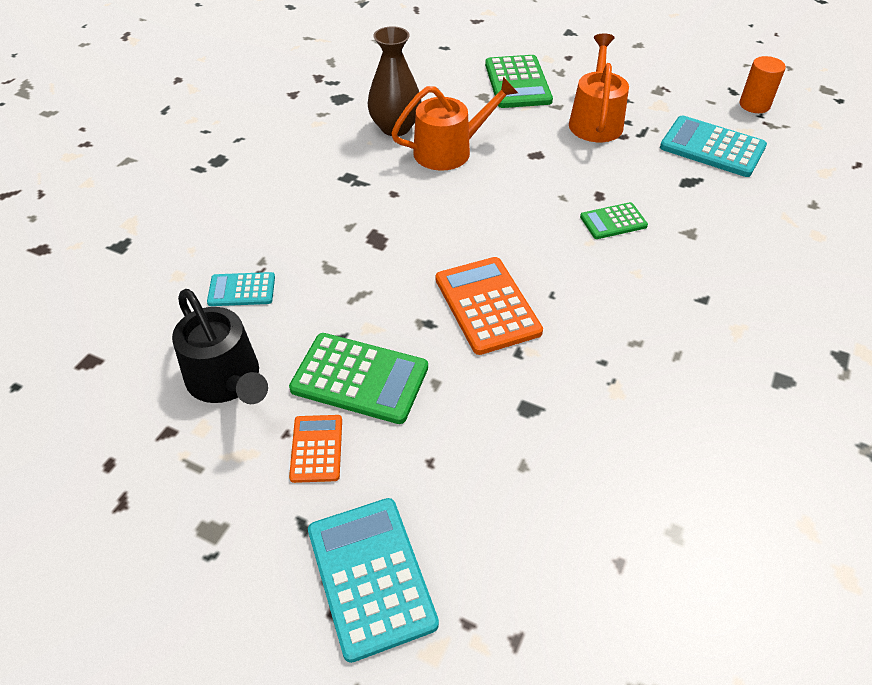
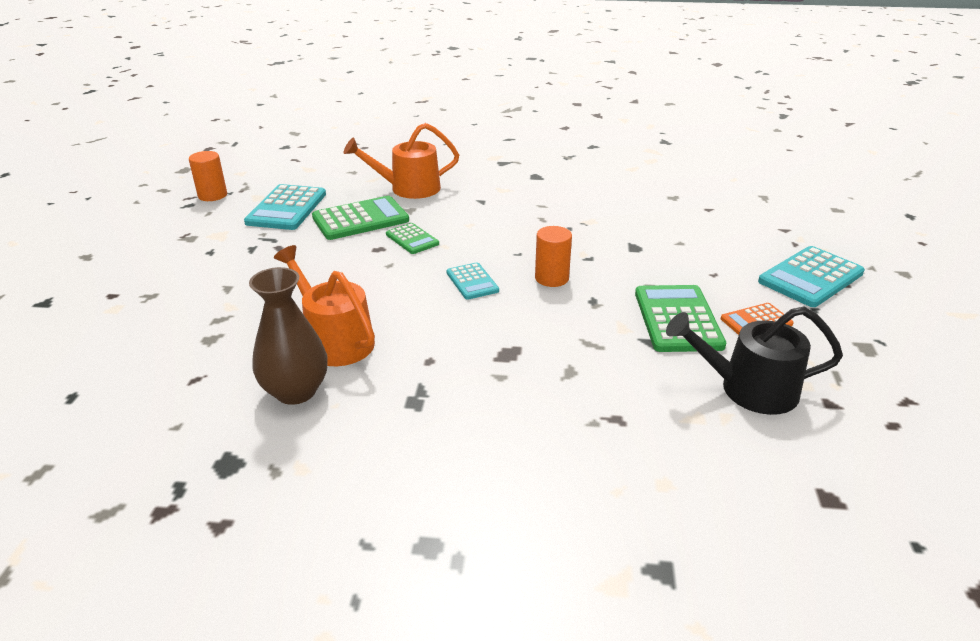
camera: 110 degrees left, 15 degrees down
(227, 380) = (749, 389): black watering can -> black watering can turned 120 degrees counterclockwise
(241, 290) = (643, 421): turquoise calculator -> turquoise calculator (472, 282)
(487, 305) = (551, 278): orange calculator -> orange cylinder
(517, 83) = (176, 320): green calculator -> green calculator (360, 219)
(595, 121) = (254, 263): orange watering can -> orange watering can (409, 188)

